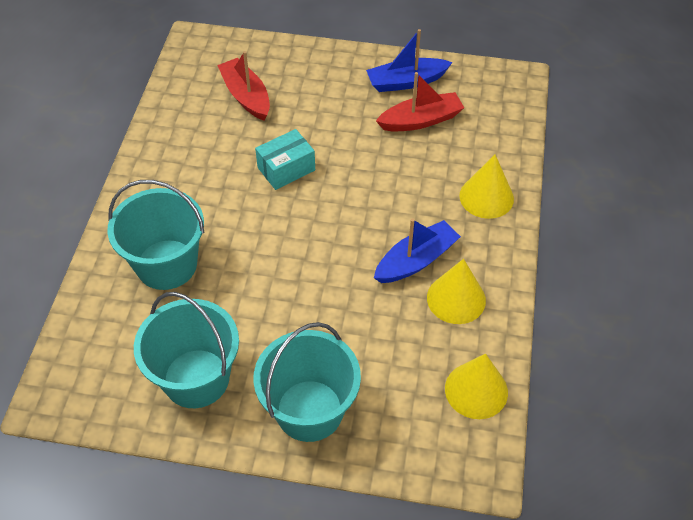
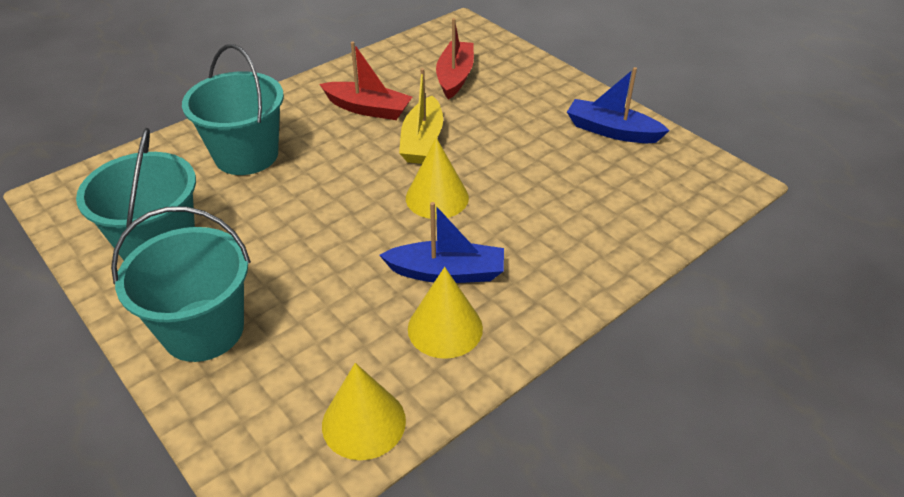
camera: 40 degrees right, 10 degrees down
(286, 169) = (422, 141): turquoise box -> yellow boat
(421, 120) = (590, 166): red boat -> red boat (368, 109)
(486, 197) = (582, 261): yellow cone -> yellow cone (437, 197)

